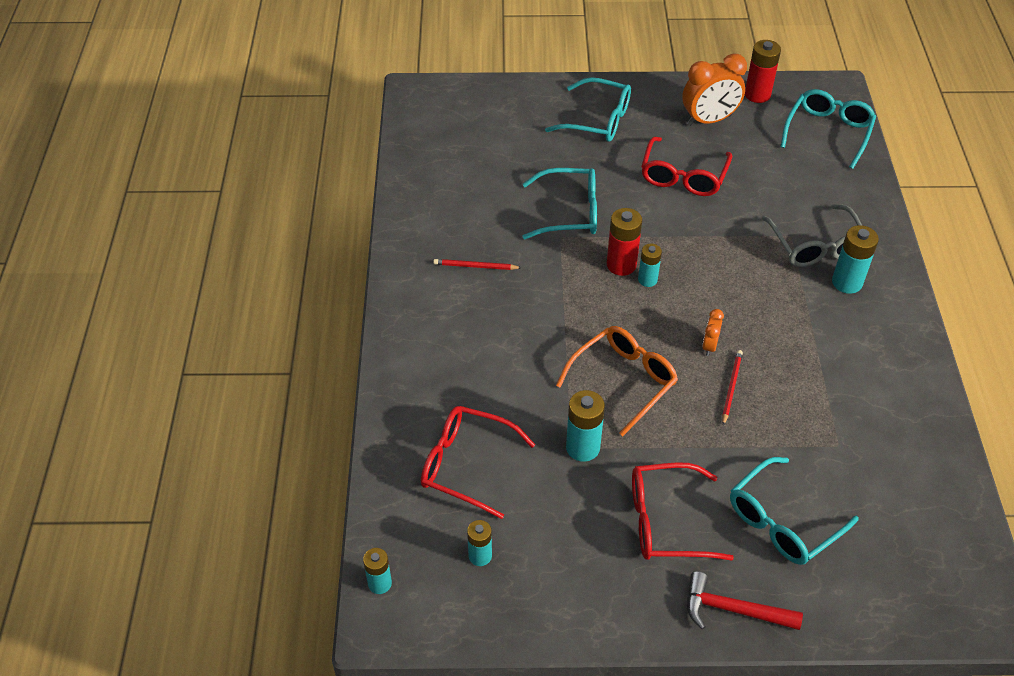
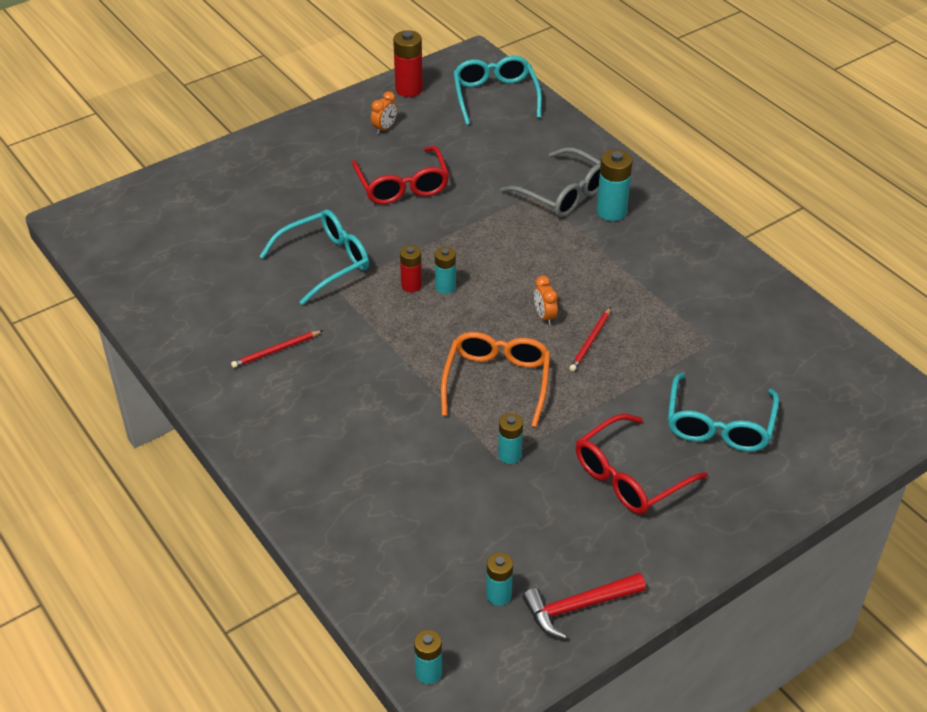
camera: 35 degrees left, 5 degrees down
(466, 465) = (419, 526): red glasses -> none
(583, 447) = (509, 455): turquoise battery -> turquoise battery, size x0.64
(598, 120) = (282, 170): turquoise glasses -> none
(621, 265) = (411, 285): red battery -> red battery, size x0.64
(709, 120) = (384, 128): orange clock -> orange clock, size x0.49
(731, 388) = (590, 341): red pencil -> red pencil turned 135 degrees counterclockwise
(733, 610) = (739, 515): red hammer -> red hammer (578, 607)

